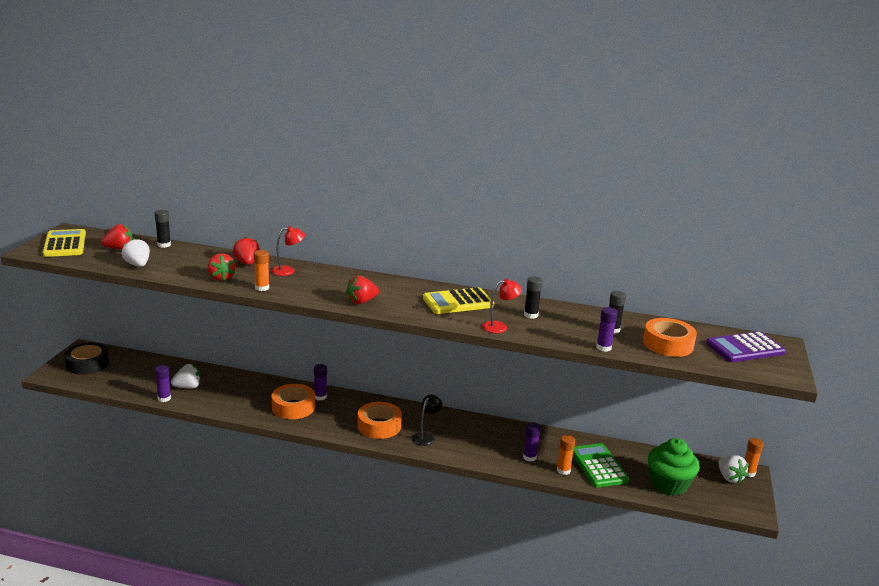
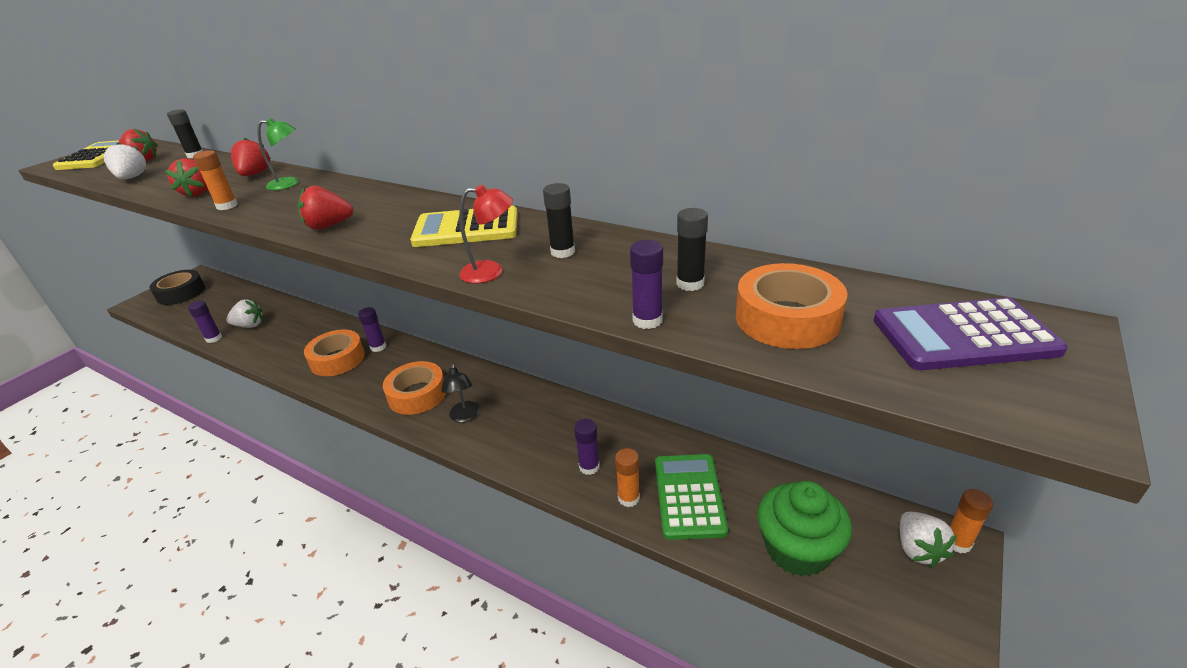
camera: 20 degrees right, 10 degrees up
(288, 271) = (289, 184): red lamp -> green lamp
(426, 436) = (465, 416): black lamp -> black lamp turned 120 degrees clockwise

